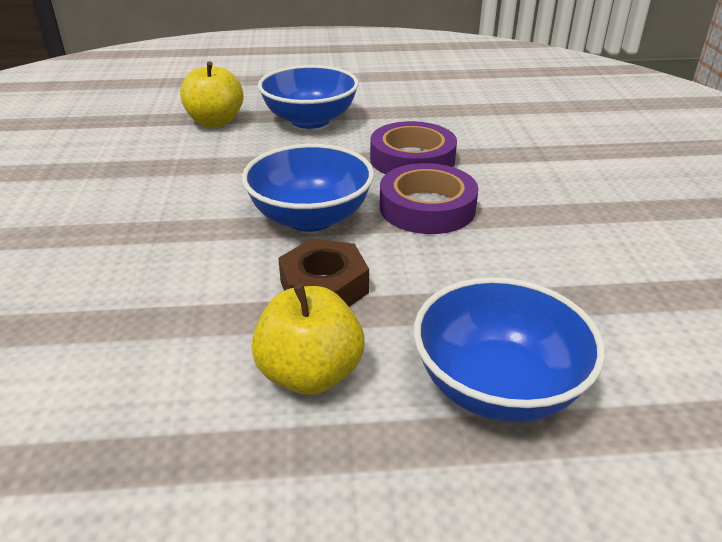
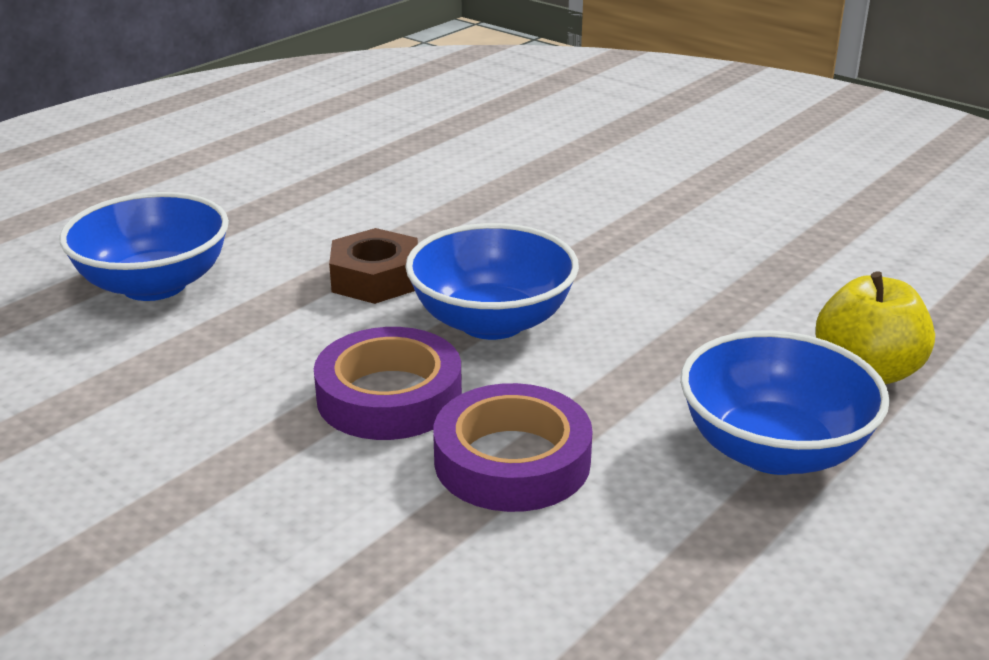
camera: 135 degrees right, 5 degrees down
(310, 374) = (301, 234): yellow apple -> none

